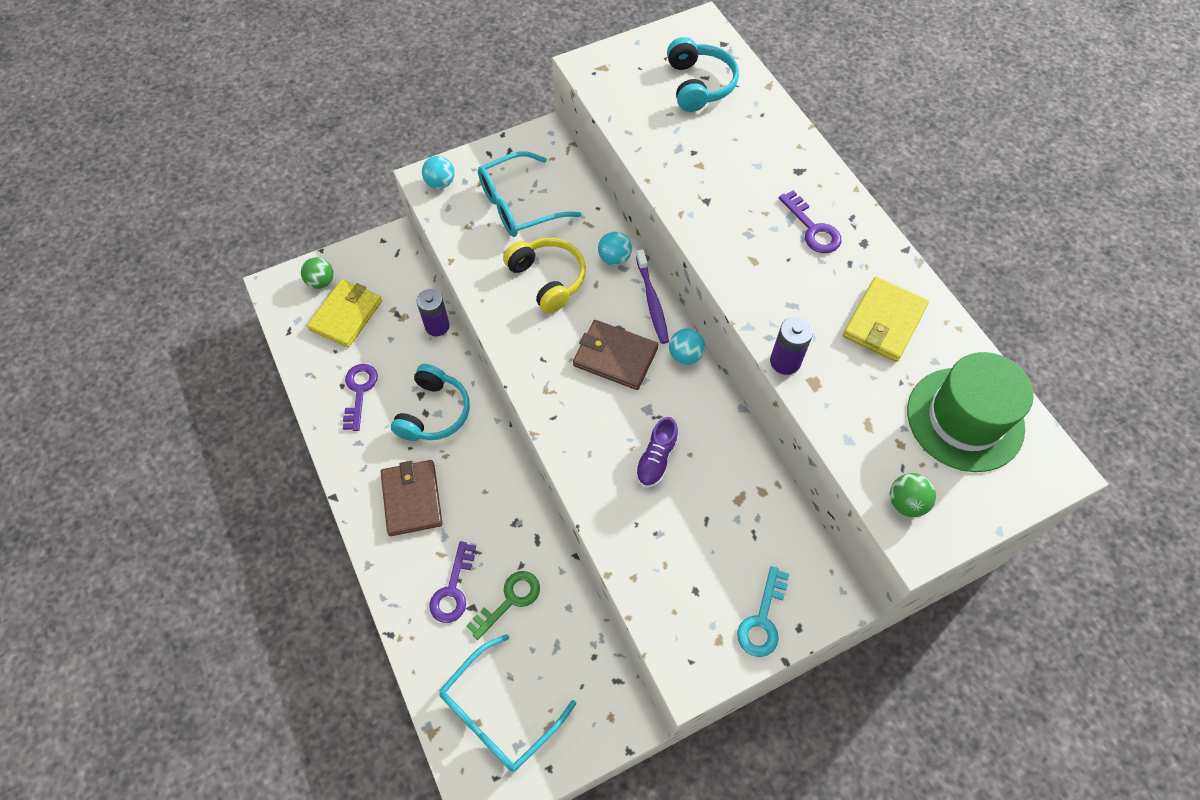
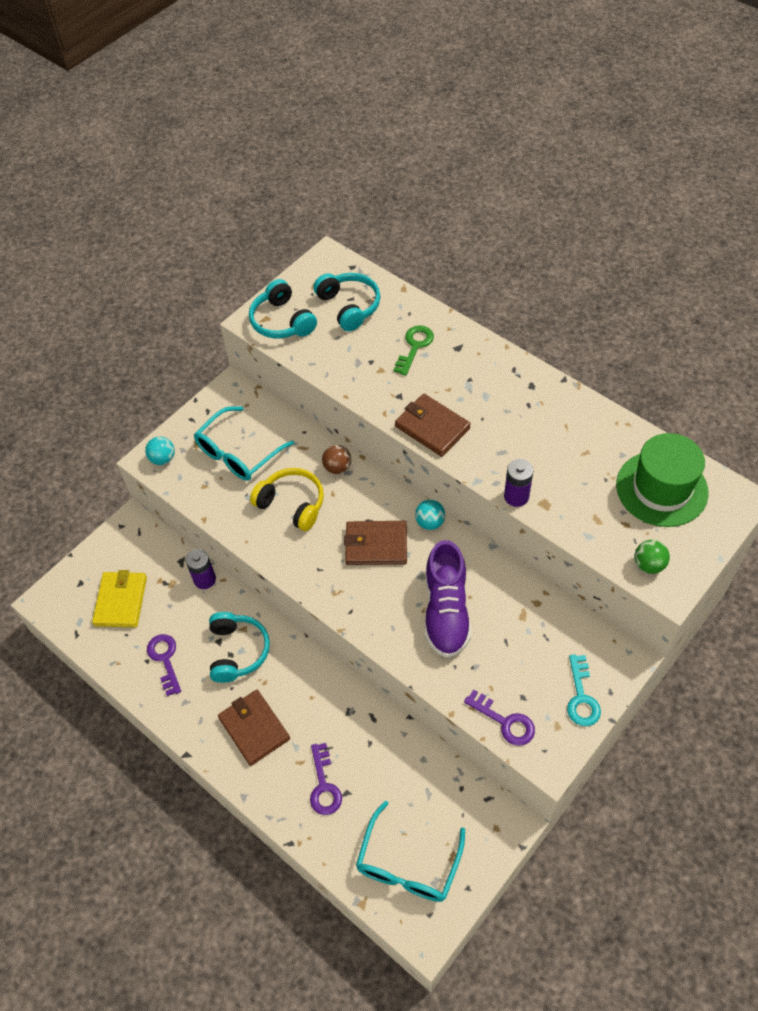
camera: 20 degrees left, 5 degrees down
(321, 282) = (84, 581): green ball -> none
(509, 600) = (374, 774): green key -> green key (414, 347)
(614, 258) = (337, 467): turquoise ball -> brown ball
(618, 76) = (282, 321): none -> turquoise headphones
(652, 301) = (384, 490): purple toothbrush -> none
(656, 459) = (446, 611): purple shoe -> purple shoe, size x1.86
(726, 248) = (432, 427): none -> brown wallet
(812, 228) = (489, 388): purple key -> purple key (505, 721)
(884, 322) = (573, 439): yellow wallet -> none

